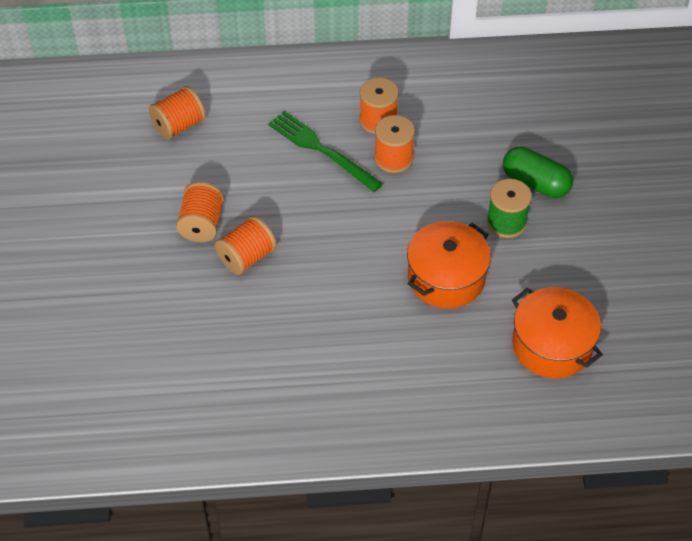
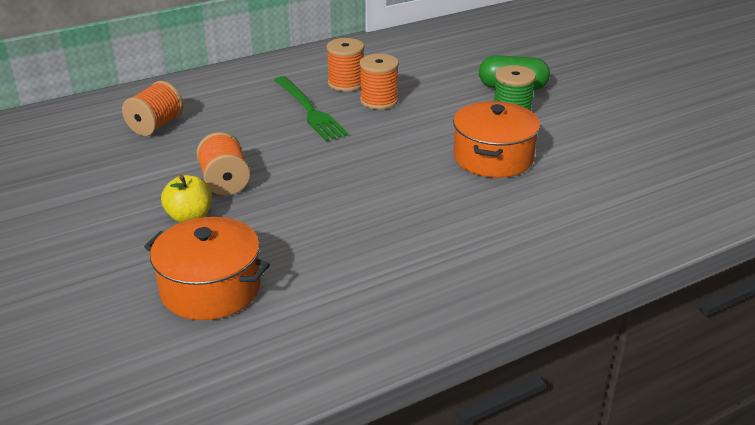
camera: 25 degrees left, 20 degrees down
(155, 257) = (190, 217): none -> yellow apple
(246, 257) = (289, 193): orange spool -> none
(322, 150) = (309, 110): green fork -> green fork turned 135 degrees counterclockwise
(552, 345) = (627, 174): orange pot -> orange pot (210, 289)

